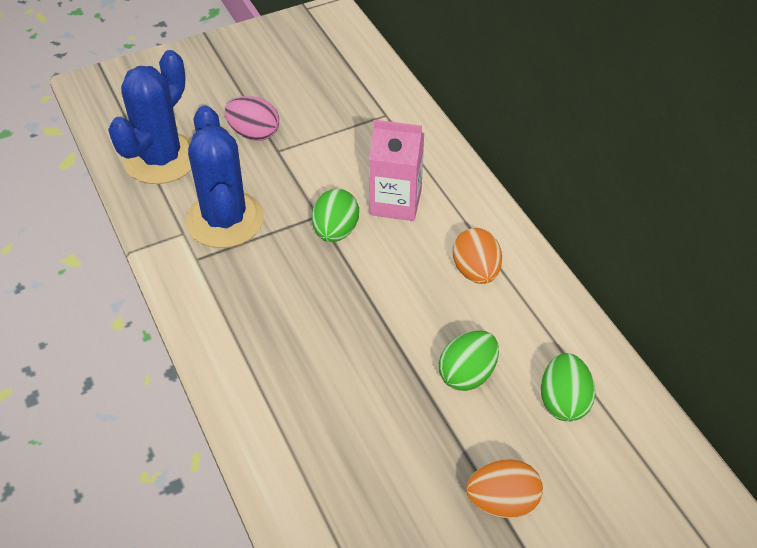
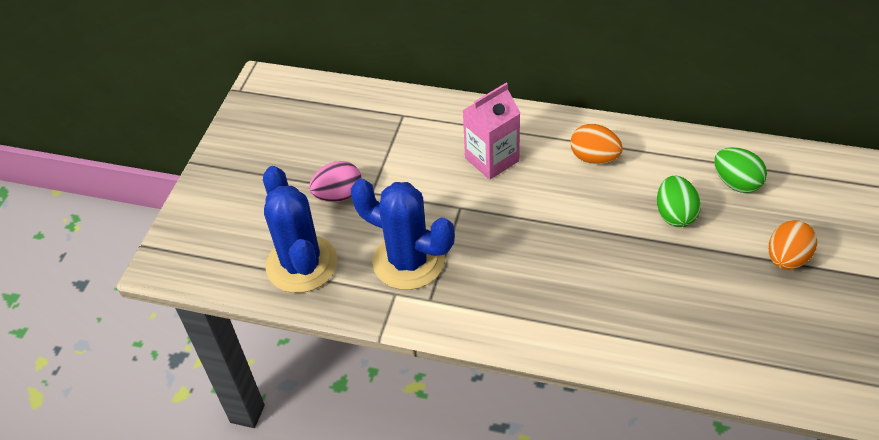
camera: 45 degrees left, 0 degrees up
(335, 231) = (485, 206): green egg -> none

